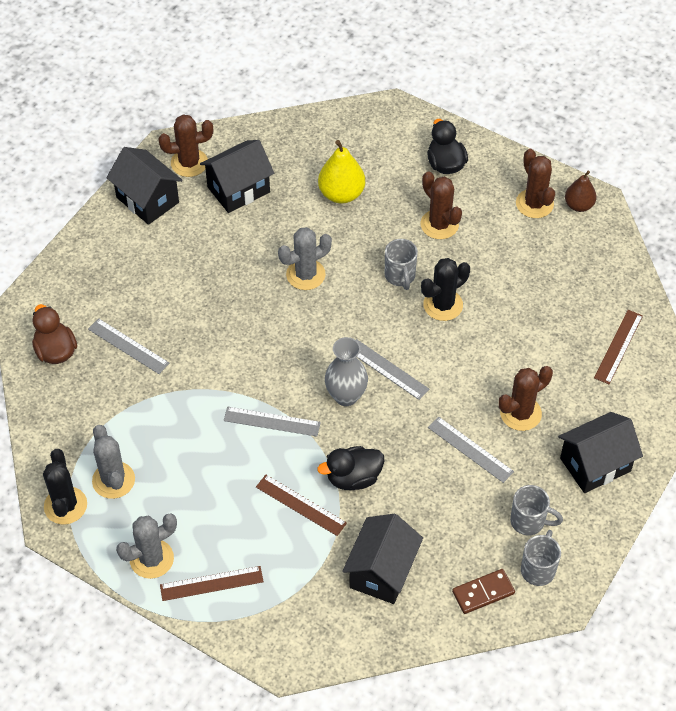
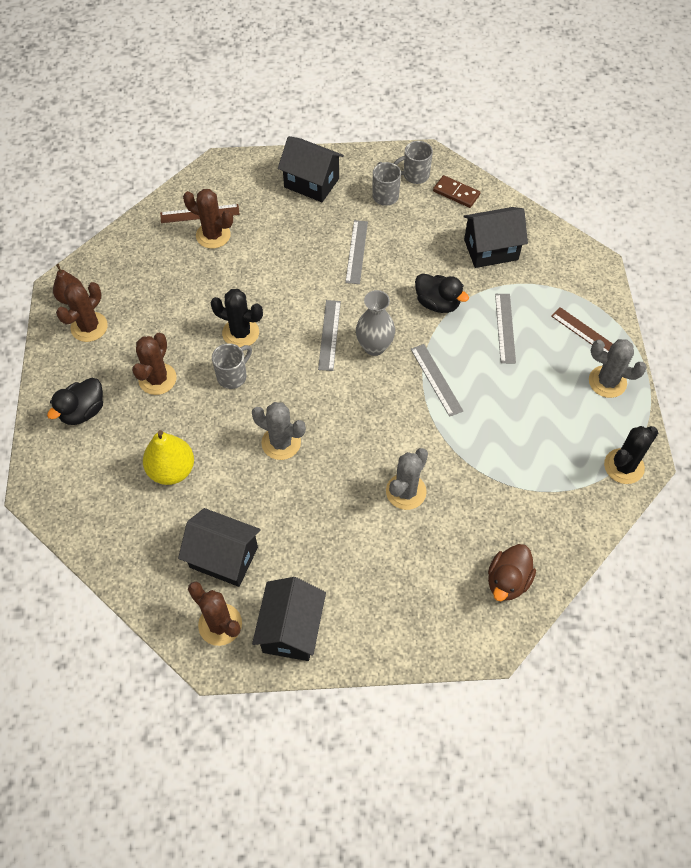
camera: 125 degrees left, 5 degrees up
(113, 480) = (575, 449): grey cactus -> grey cactus (406, 491)
(128, 346) = (455, 527): grey ruler -> grey ruler (505, 328)
(301, 505) = (485, 321): brown ruler -> none
(520, 413) = (303, 239): brown cactus -> brown cactus (213, 235)

